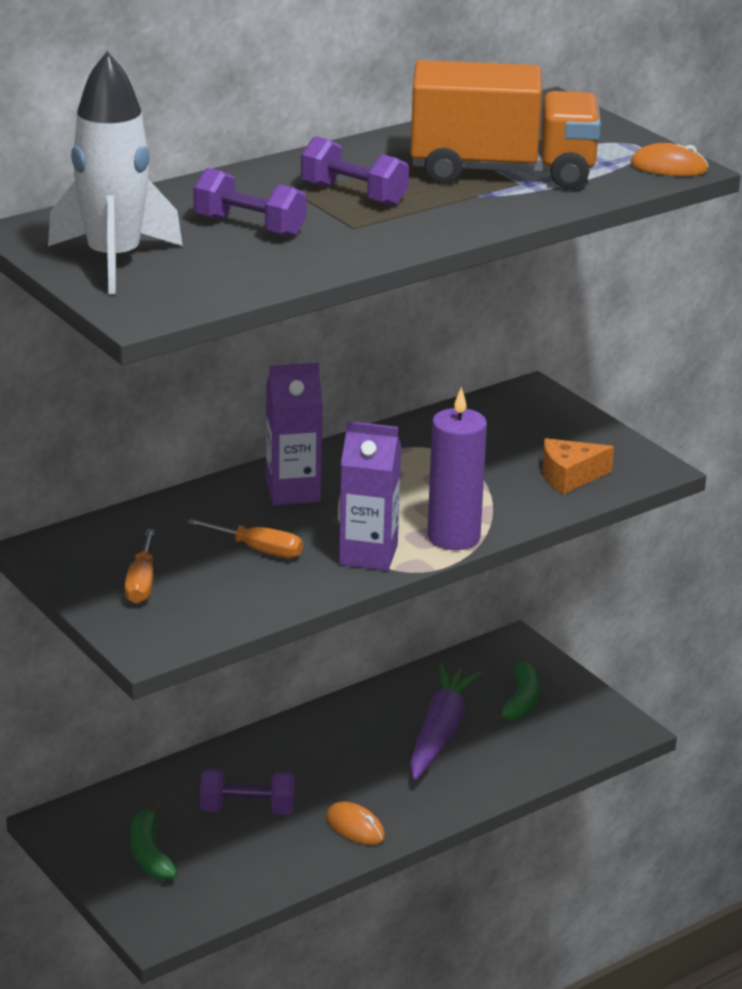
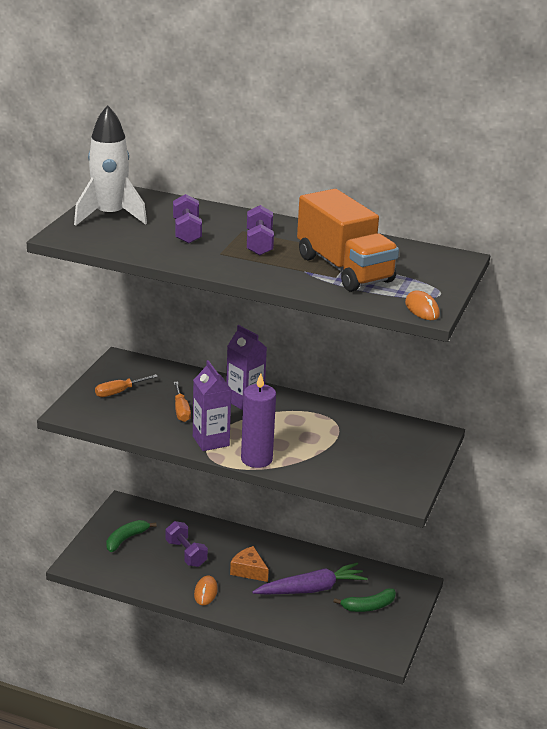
camera: 55 degrees right, 0 degrees up
(570, 476) = (362, 474): orange cheese -> orange cheese (248, 570)

